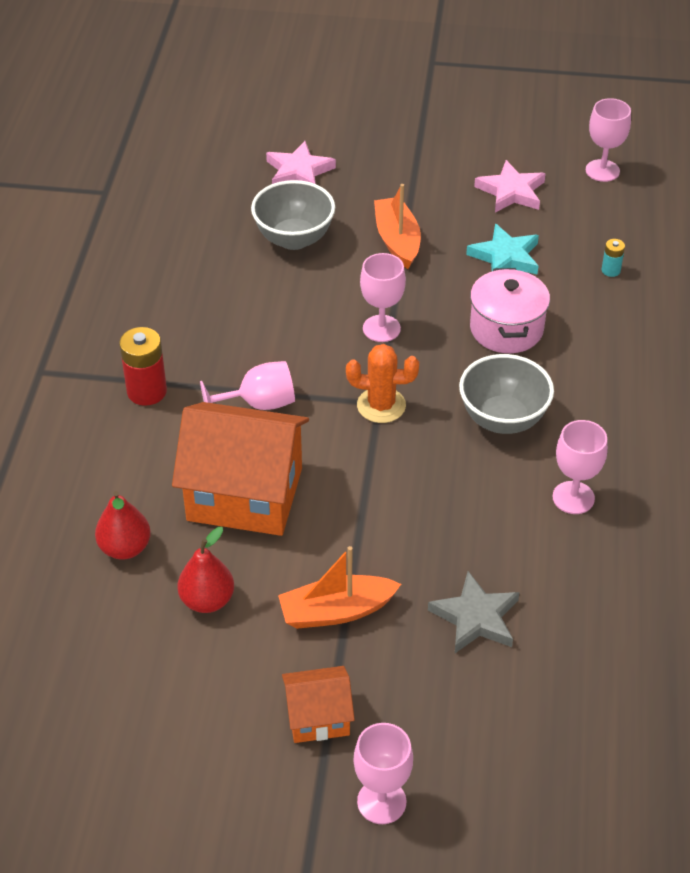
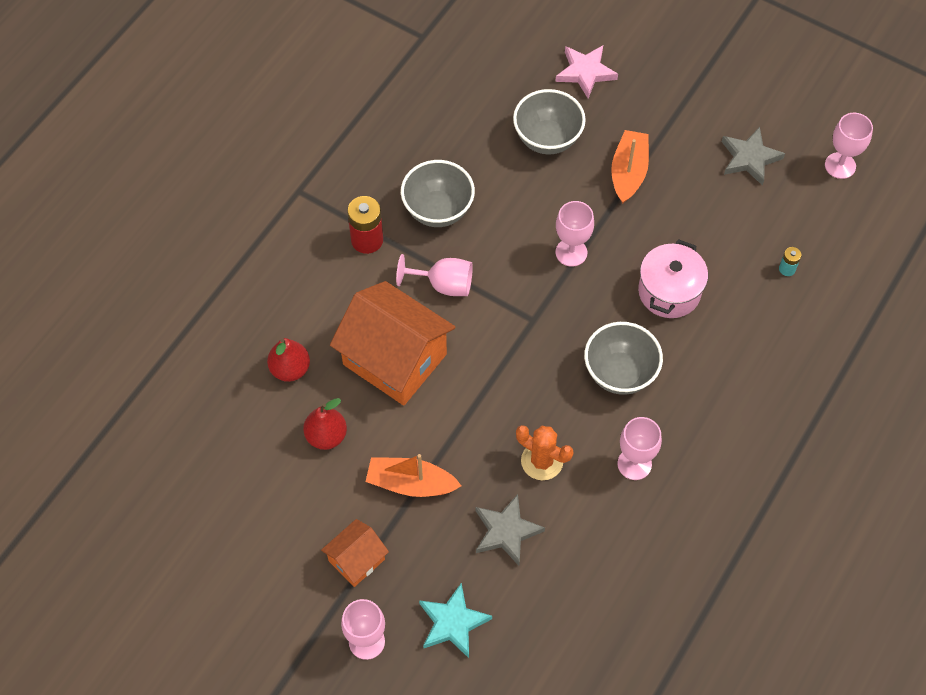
camera: 25 degrees right, 15 degrees up
(212, 338) = (438, 210): none -> grey bowl
(318, 717) = (356, 560): orange house -> orange house turned 60 degrees counterclockwise
(381, 405) = (533, 323): orange cactus -> orange cactus (542, 461)
(505, 257) = (707, 222): turquoise star -> turquoise star (453, 623)
(511, 191) = (749, 158): pink star -> grey star

